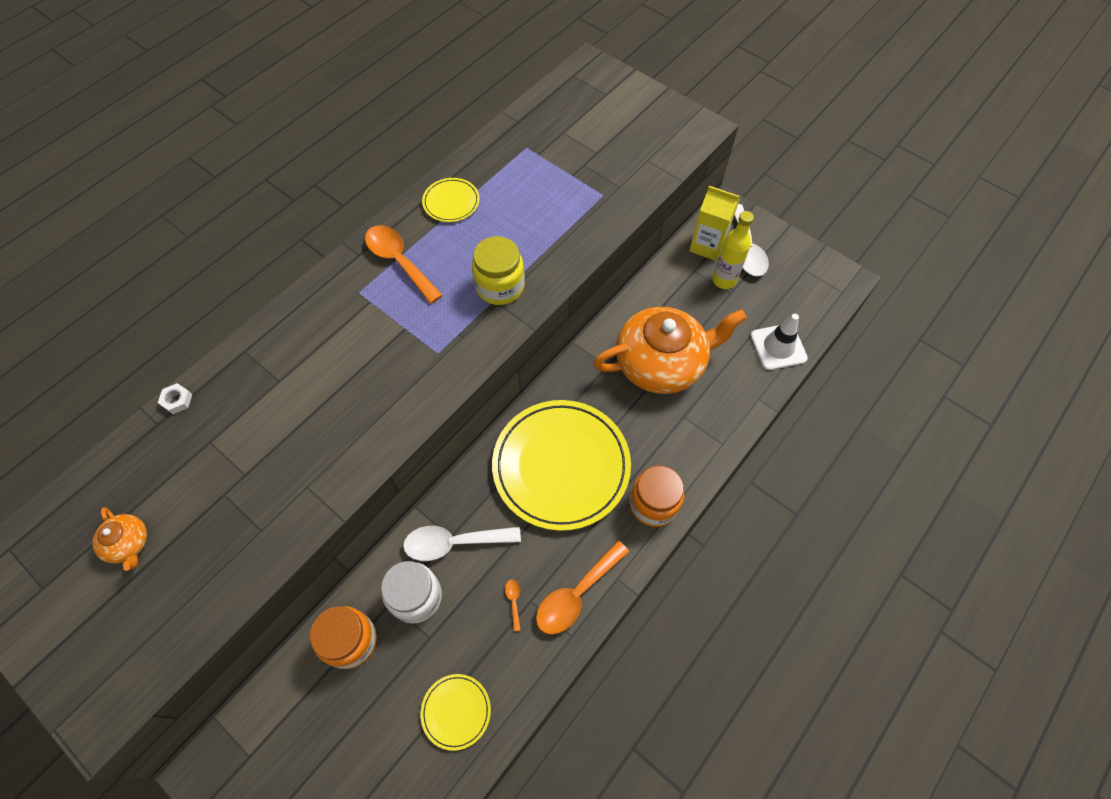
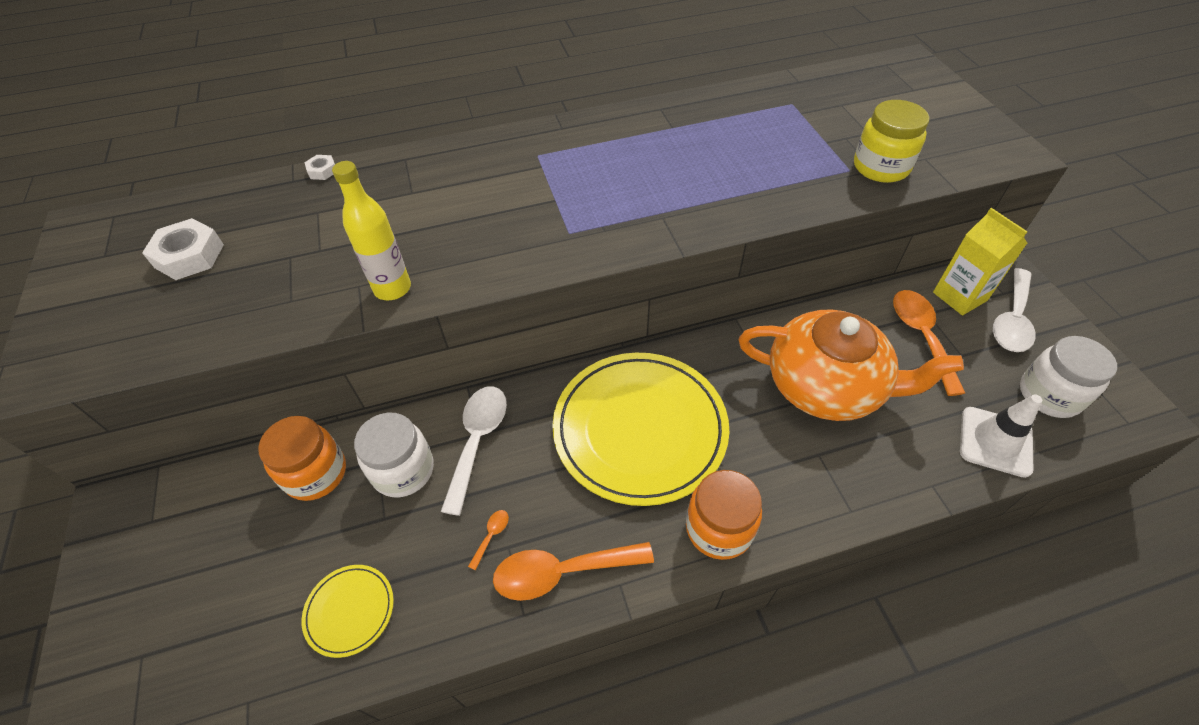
camera: 35 degrees right, 10 degrees down
(129, 543) = (189, 256): orange teapot -> white nut
(399, 261) = (594, 146): orange spoon -> orange spoon (921, 337)
(451, 202) = (681, 120): yellow plate -> none
(454, 542) = (478, 441): white spoon -> white spoon turned 75 degrees clockwise
(500, 286) = (676, 204): yellow jar -> yellow jar (880, 167)
(724, 280) = (960, 338): yellow bottle -> yellow bottle (392, 288)
(792, 295) = (1049, 395): none -> white jar

